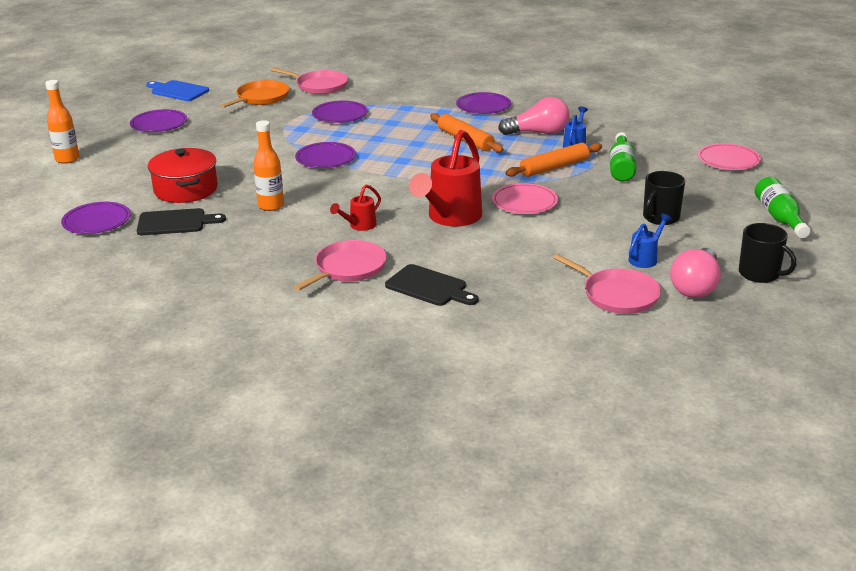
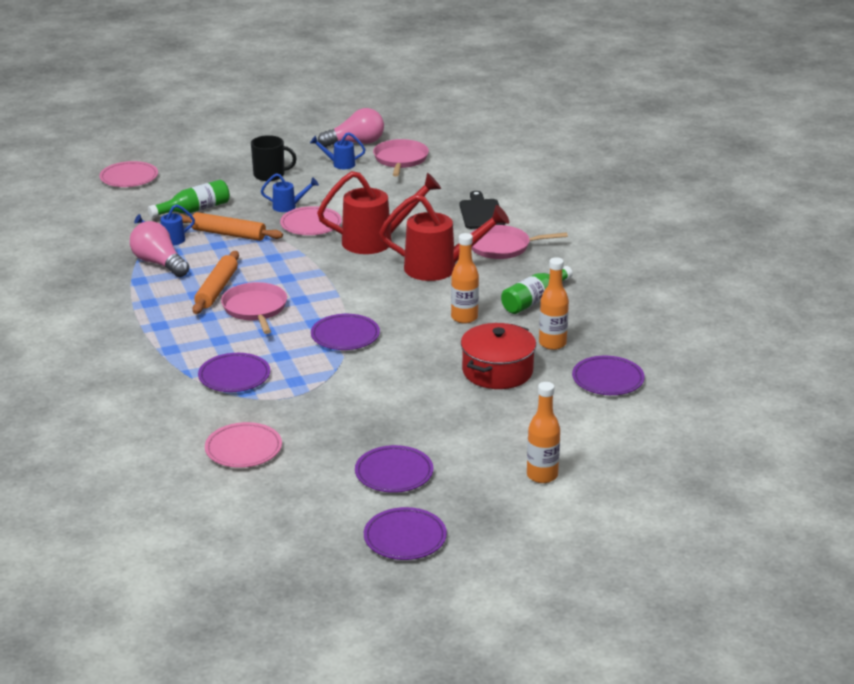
camera: 130 degrees left, 0 degrees up
(175, 222) = (552, 343): black cutting board -> orange bottle
(178, 91) = (290, 521): blue cutting board -> none
(261, 98) = (243, 449): orange pan -> pink plate
(319, 86) = (163, 430): pink pan -> pink pan (255, 309)
(359, 226) = (440, 268): red watering can -> red watering can, size x2.06
(483, 106) = (120, 311): purple plate -> purple plate (405, 538)
(575, 204) = (289, 207): none -> blue watering can
(760, 274) = (311, 131): black mug -> none
(779, 218) = (217, 142): green bottle -> green bottle (534, 300)

